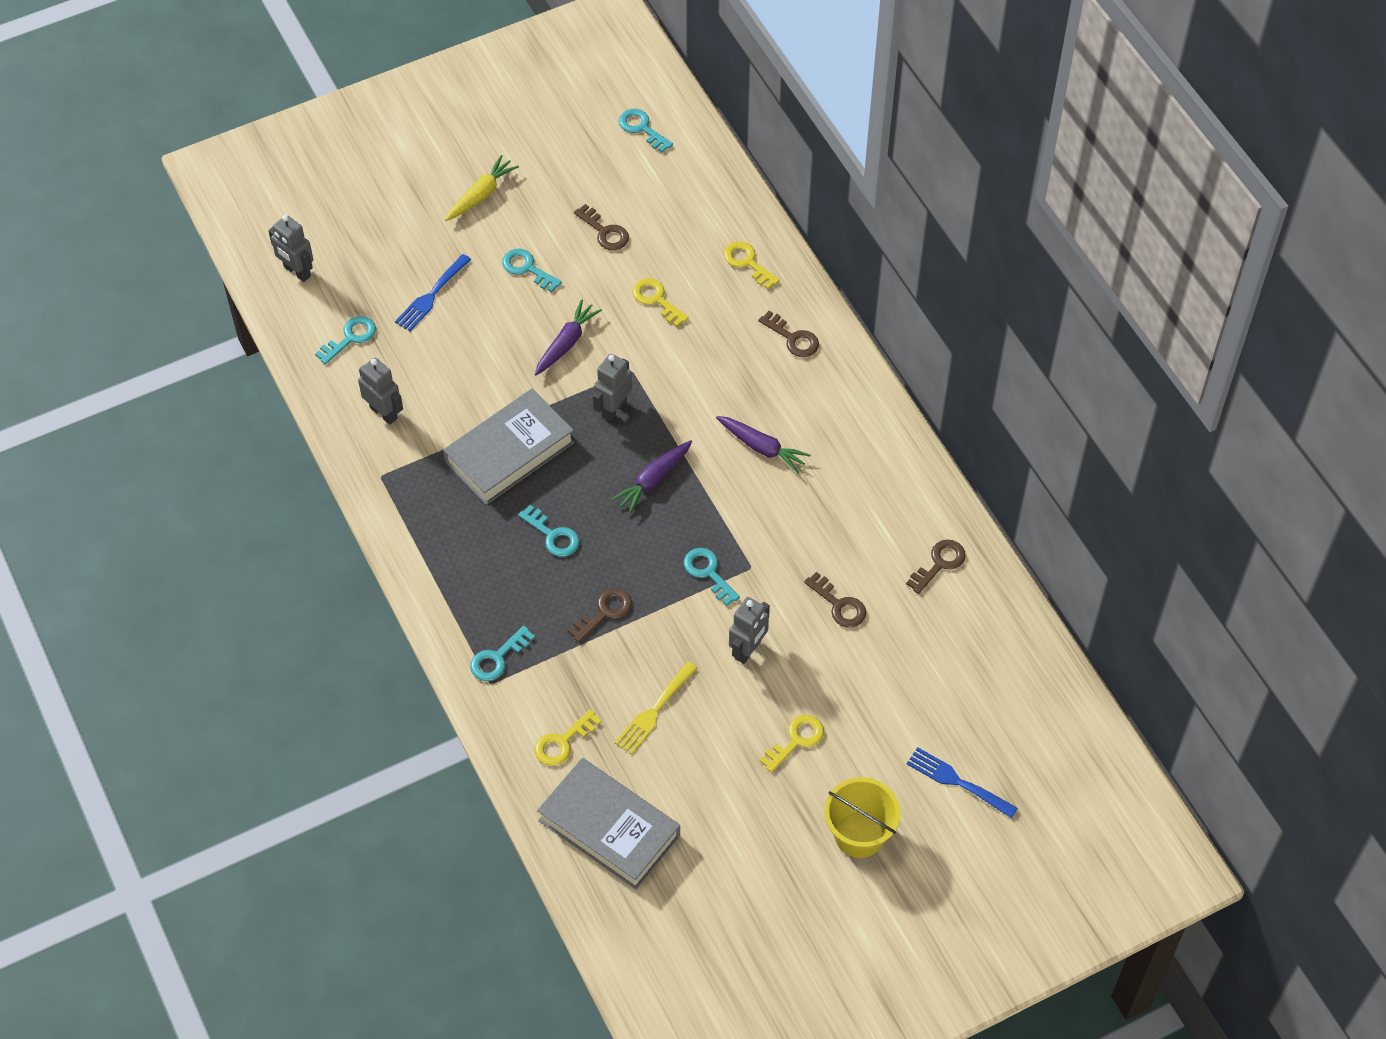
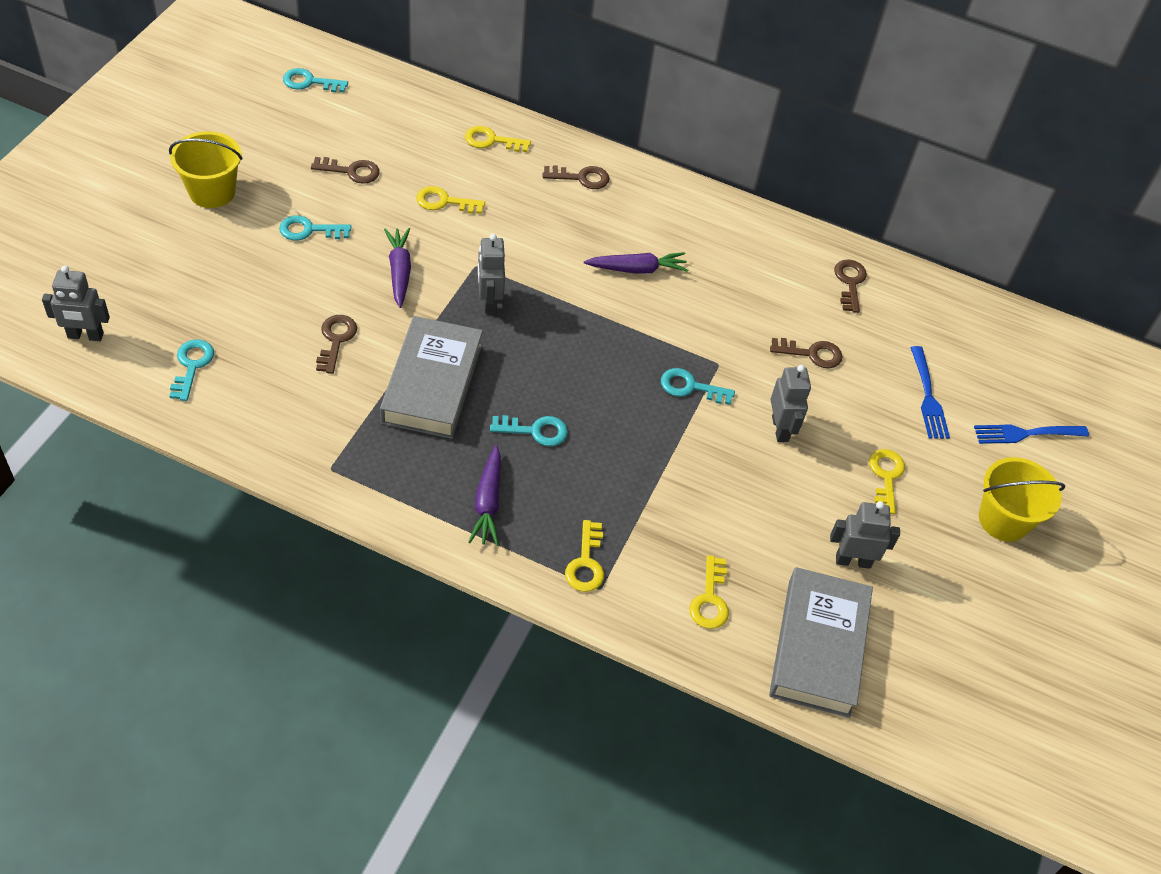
camera: 45 degrees left, 5 degrees down
(384, 413) = (283, 413): grey robot -> grey robot (853, 561)
(431, 295) = (239, 292): blue fork -> blue fork (928, 397)
(481, 194) = (212, 192): yellow carrot -> yellow bucket
(498, 658) = (586, 563): turquoise key -> yellow key
(604, 612) = (639, 468): brown key -> brown key (336, 340)
(609, 828) = (818, 647): grey book -> grey book turned 75 degrees counterclockwise
(653, 480) = (576, 340): purple carrot -> purple carrot (488, 502)
(654, 711) = (757, 523): yellow fork -> none

